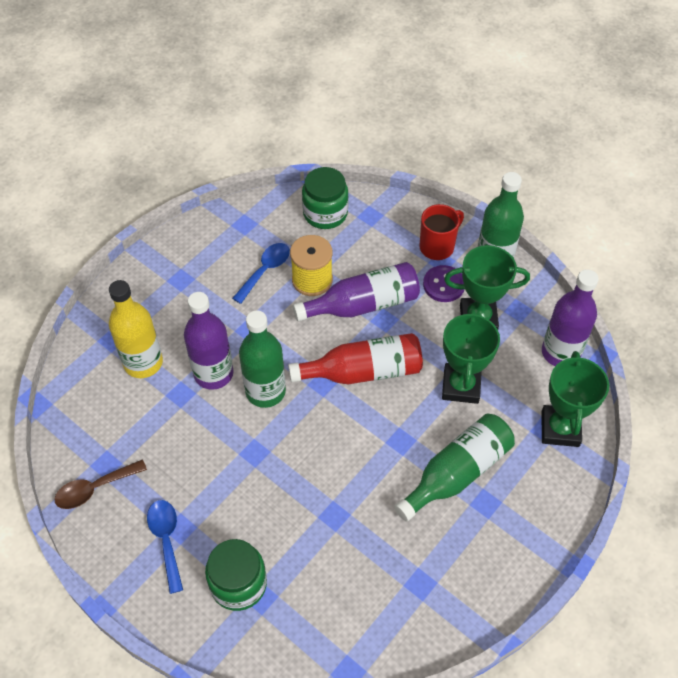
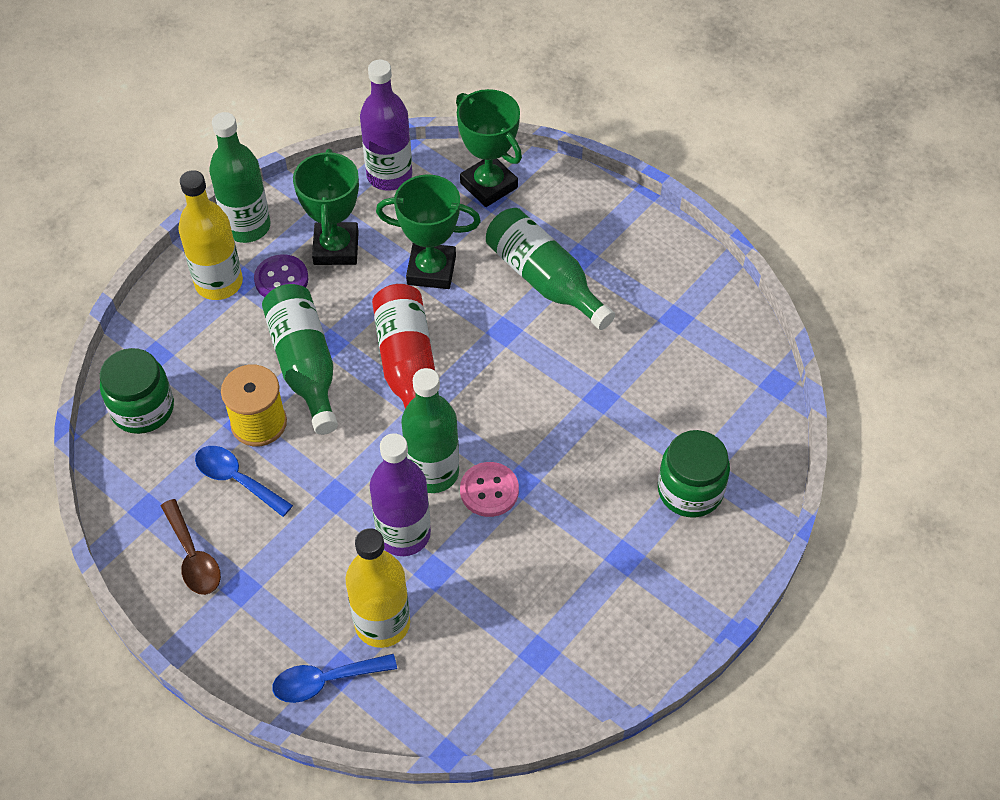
camera: 90 degrees left, 0 degrees up
(95, 488) = (574, 663): brown spoon -> brown spoon (193, 557)
(166, 540) = (641, 571): blue spoon -> blue spoon (326, 680)
(247, 430) = (489, 491): none -> pink button
(363, 304) = (305, 365): purple bottle -> green bottle
(437, 246) = (219, 283): red mug -> yellow bottle
(560, 429) = (489, 185): green trophy -> green trophy turned 45 degrees clockwise

